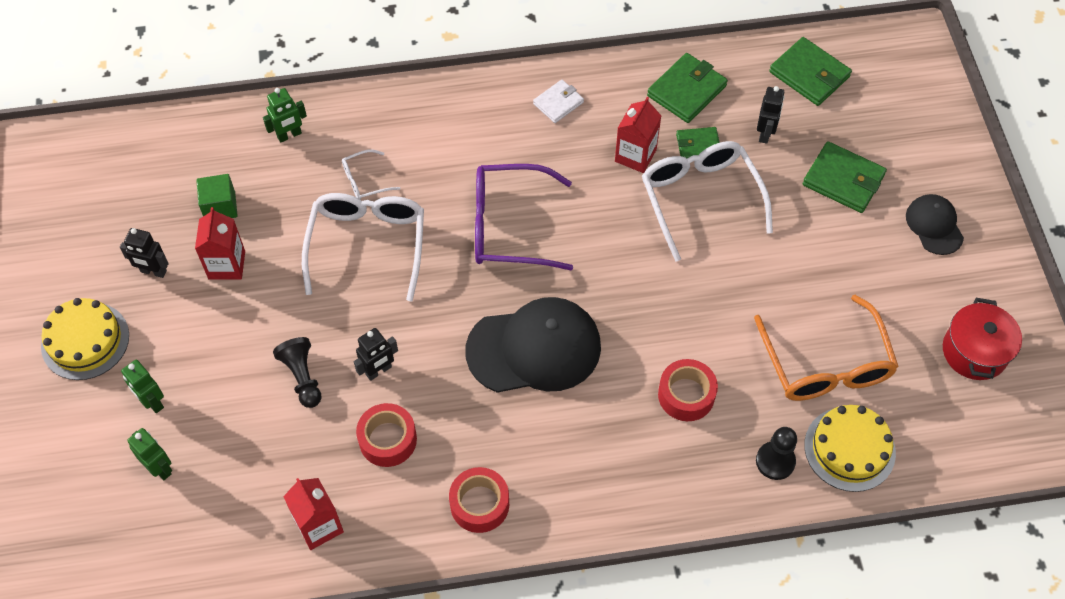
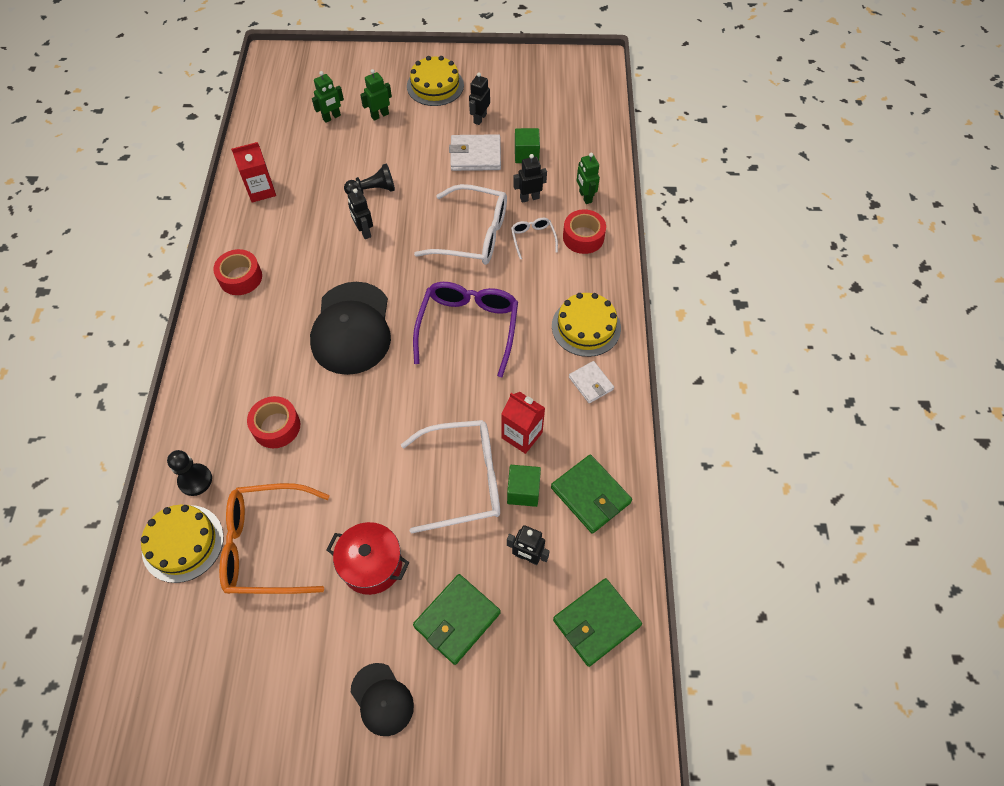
camera: 100 degrees right, 0 degrees up
(227, 265) = (475, 155): red carton -> white wallet
(297, 193) = (529, 198): none -> black robot
(388, 439) = (309, 231): red tape -> red tape (583, 237)
(486, 114) = (586, 327): none -> yellow cake
(698, 146) = (523, 491): green wallet -> green cube
(934, 225) = (382, 699): black cap -> black cap turned 60 degrees clockwise
(974, 352) = (232, 691): red pot -> red pot (371, 565)

